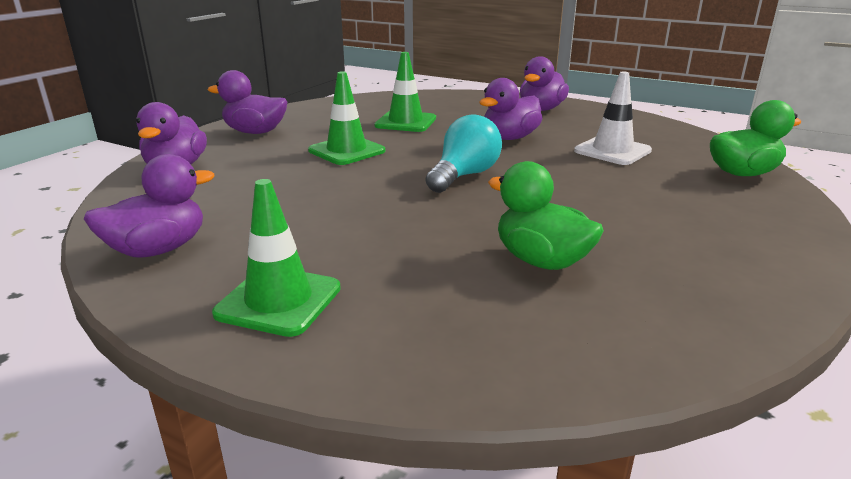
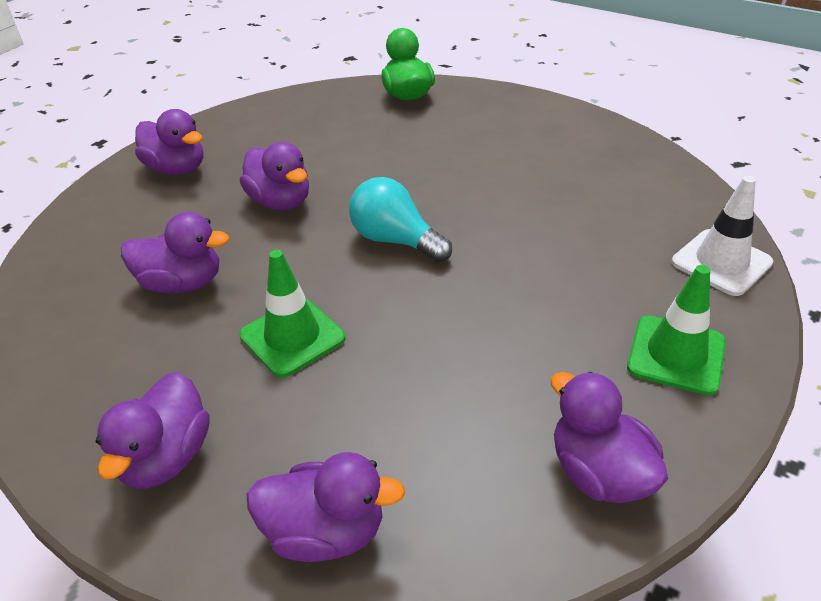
camera: 85 degrees left, 15 degrees up
(405, 122) = (182, 283): green traffic cone -> purple duck
(541, 260) = (578, 211): green duck -> none
(612, 151) = (339, 144): white traffic cone -> white traffic cone (721, 262)

